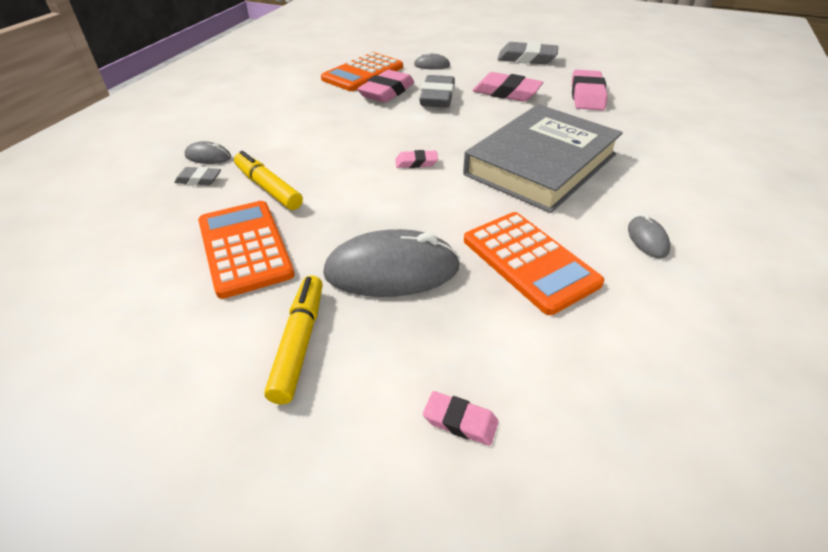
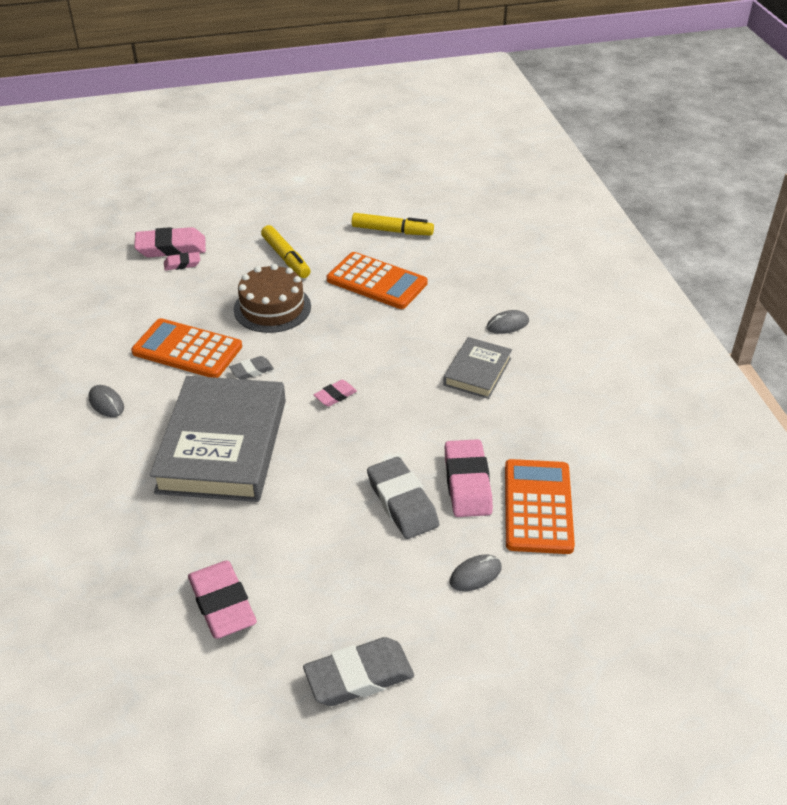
camera: 145 degrees right, 0 degrees up
(199, 179) = (480, 305): grey eraser -> grey eraser (252, 371)
(268, 188) = (421, 321): yellow marker -> yellow marker (392, 231)
(288, 137) = (477, 372): none -> grey book
(392, 270) = (272, 308): grey mouse -> brown cake
(506, 93) = (328, 555): pink eraser -> pink eraser (171, 248)

